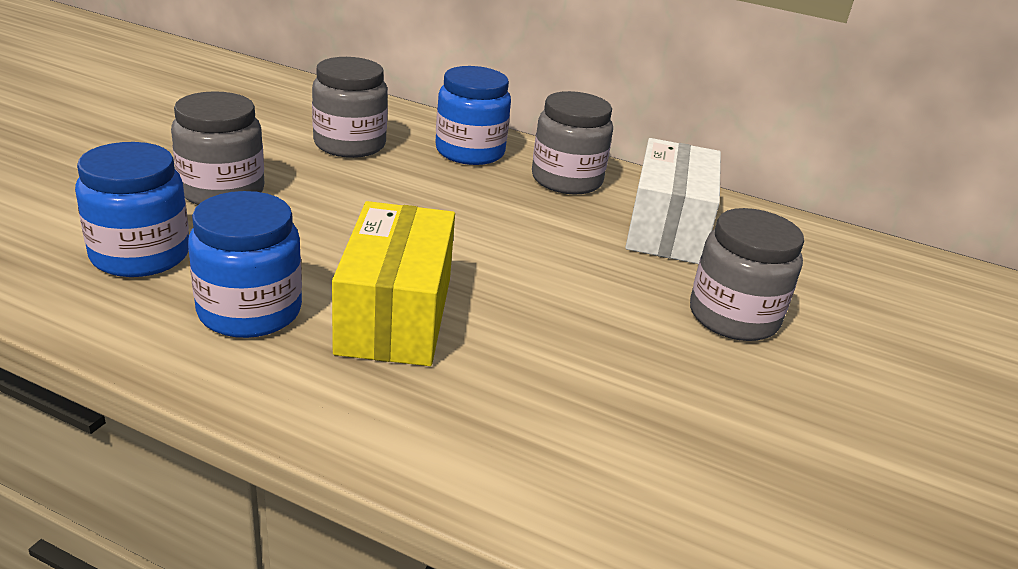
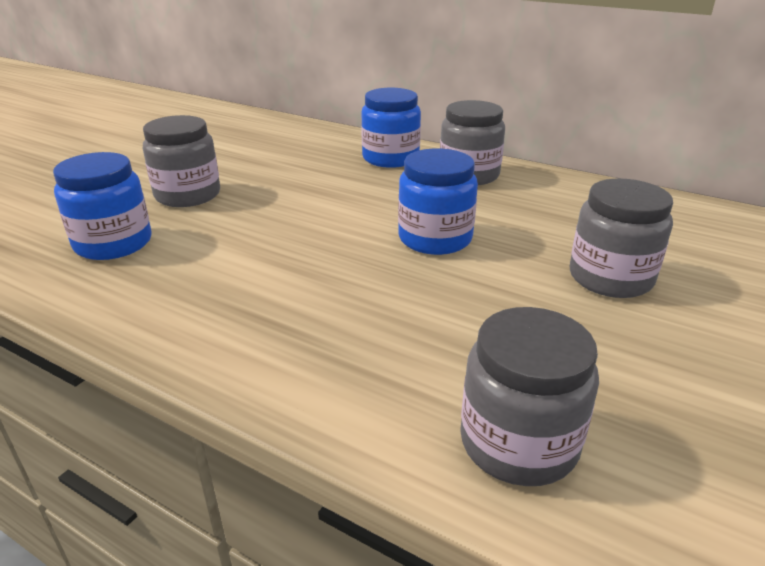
camera: 10 degrees right, 0 degrees up
(250, 311) = (189, 283): blue jar -> blue jar (435, 238)
(350, 144) = (294, 157): grey jar -> grey jar (518, 443)
(395, 315) = (308, 283): yellow box -> none
(667, 228) = (553, 208): white box -> none

